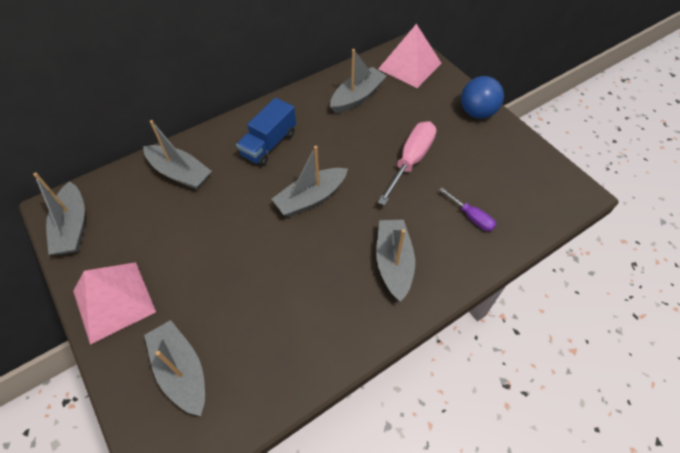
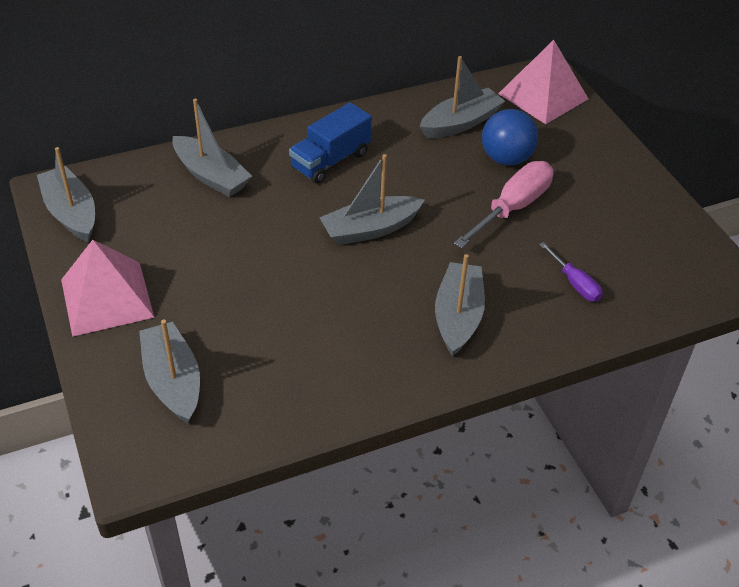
camera: 10 degrees right, 10 degrees down
(73, 227) = (71, 213): grey boat -> grey boat turned 150 degrees clockwise
(477, 112) = (620, 165): blue ball -> blue ball (506, 159)

